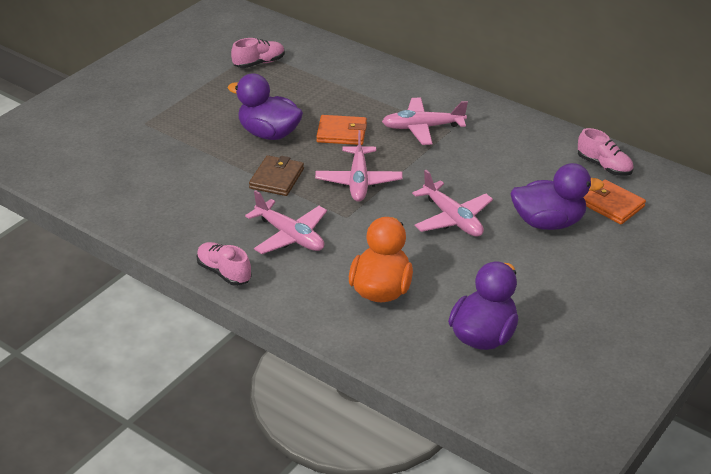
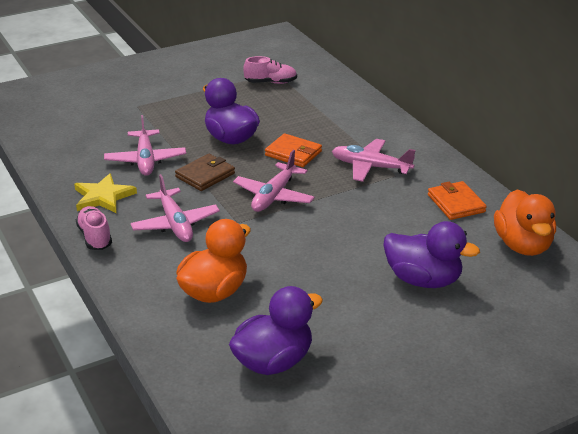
camera: 25 degrees right, 5 degrees down
(196, 229) = (103, 197): none -> yellow star
(452, 218) = (332, 250): pink plane -> pink plane (145, 160)
(604, 166) = (522, 245): pink shoe -> orange duck
(612, 205) = (502, 282): orange wallet -> orange wallet (456, 203)

